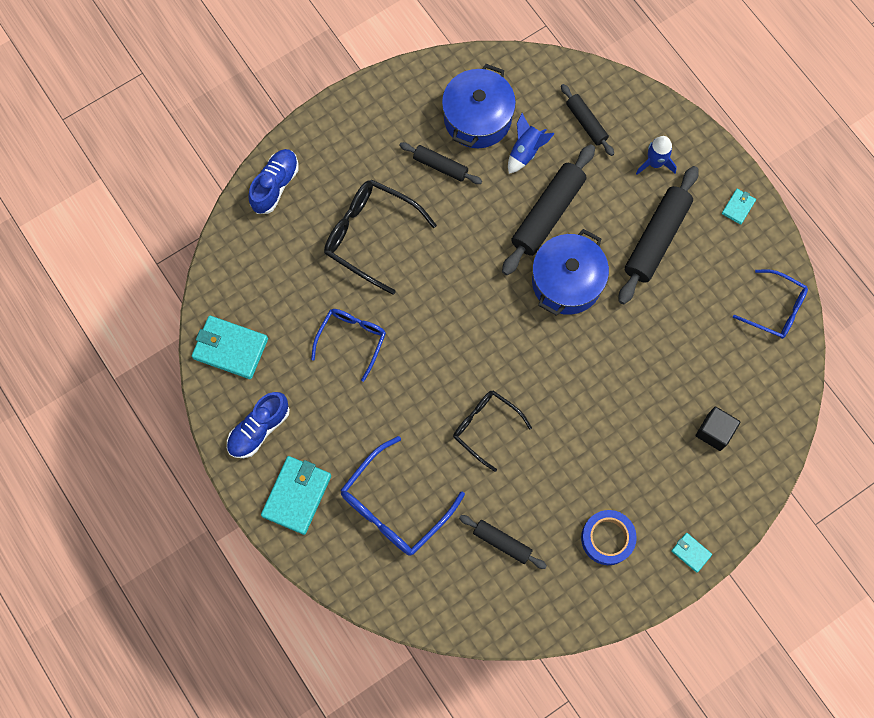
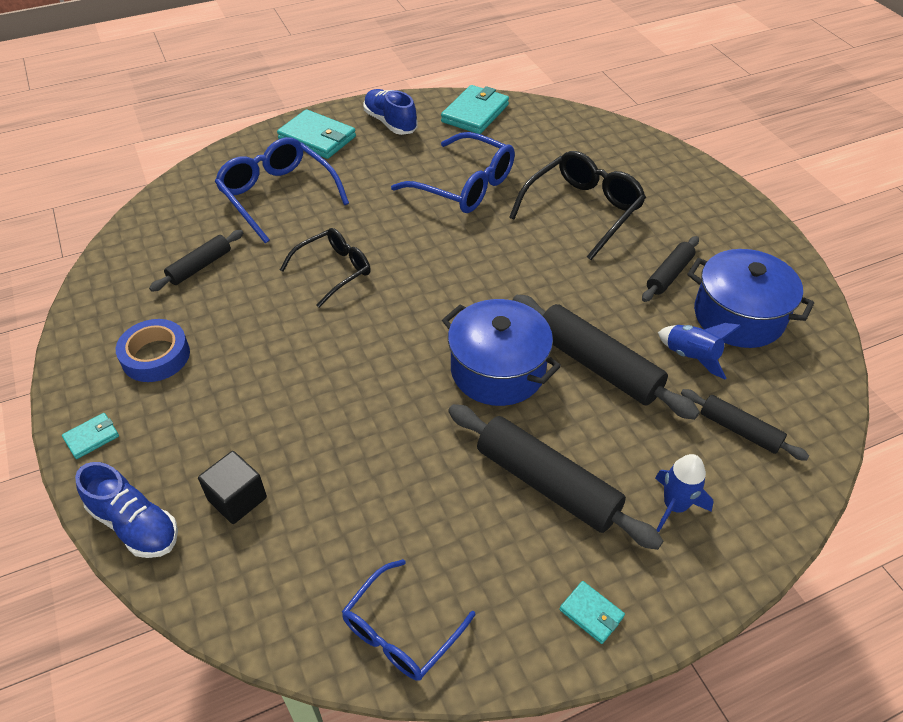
camera: 100 degrees right, 25 degrees down
(275, 186) = (646, 152): blue shoe -> blue shoe (135, 524)
(352, 339) = (464, 186): blue glasses -> blue glasses, size x1.52
(586, 123) = (739, 430): black rolling pin -> black rolling pin turned 60 degrees clockwise

